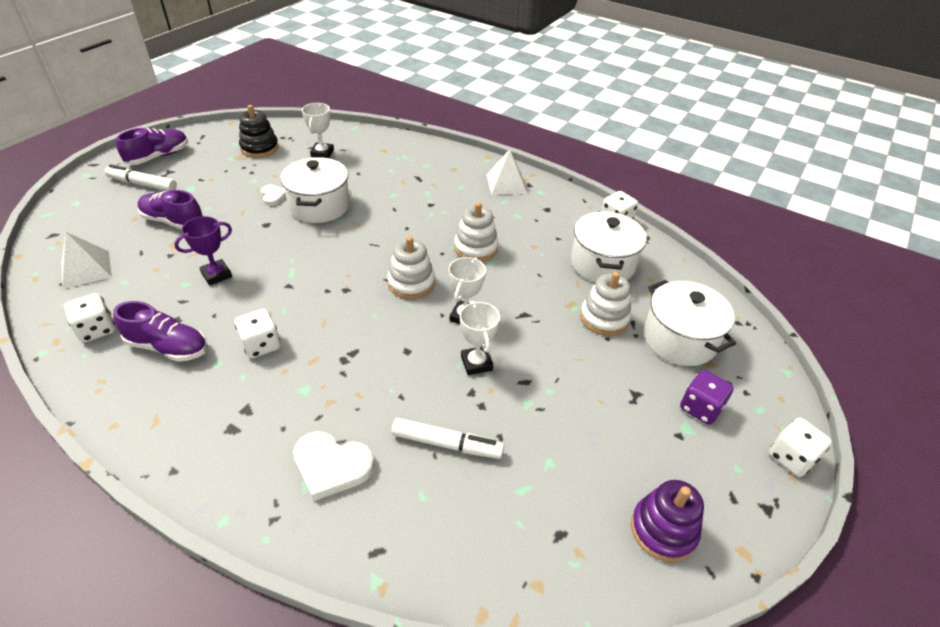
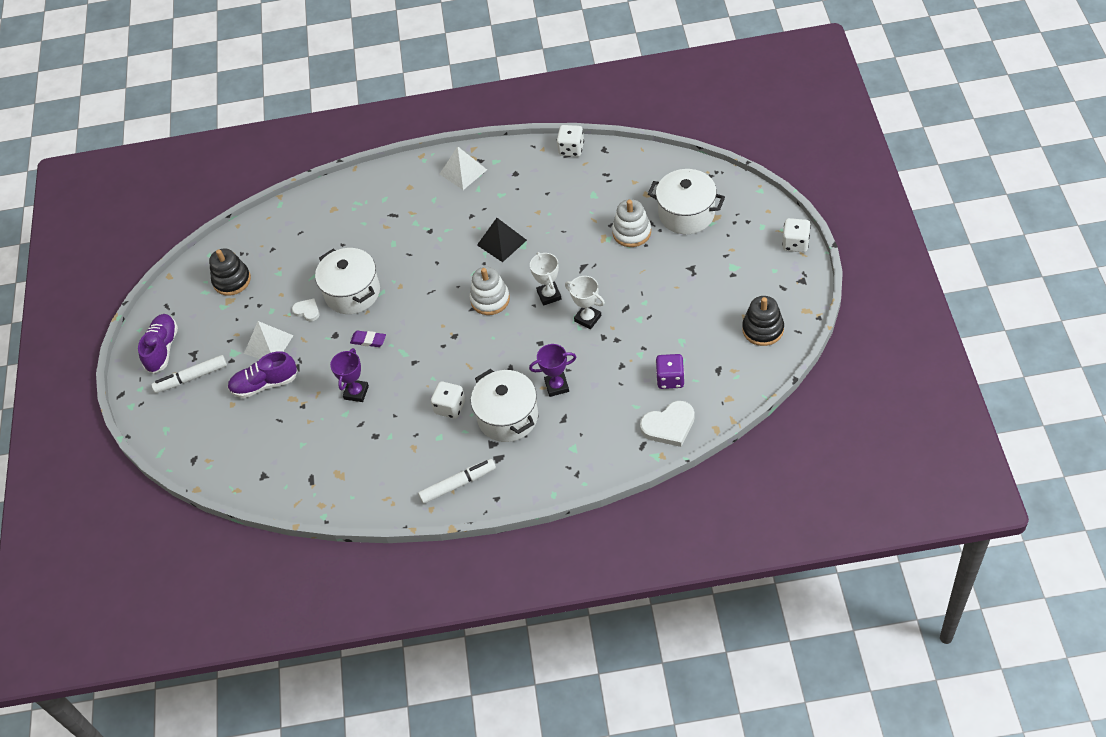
camera: 30 degrees left, 10 degrees up
(86, 269) = (262, 458): white pyramid -> white pyramid (268, 344)
(97, 329) = (335, 480): white dice -> none
(168, 347) = (396, 452): purple shoe -> none
(281, 245) = (368, 340): none -> purple eraser
(322, 153) = (289, 247): white trophy -> none
(332, 466) = (575, 430): white heart -> white heart (669, 426)
(371, 404) = (556, 386): none -> purple trophy
(446, 444) = (620, 373): white marker -> white marker (457, 484)
(476, 248) = (501, 242): white stacking toy -> black pyramid
(602, 264) = (595, 192): white pot -> white pot (508, 417)
(663, 530) = (763, 329): purple stacking toy -> black stacking toy
(700, 408) = (731, 250): purple dice -> purple dice (670, 379)

